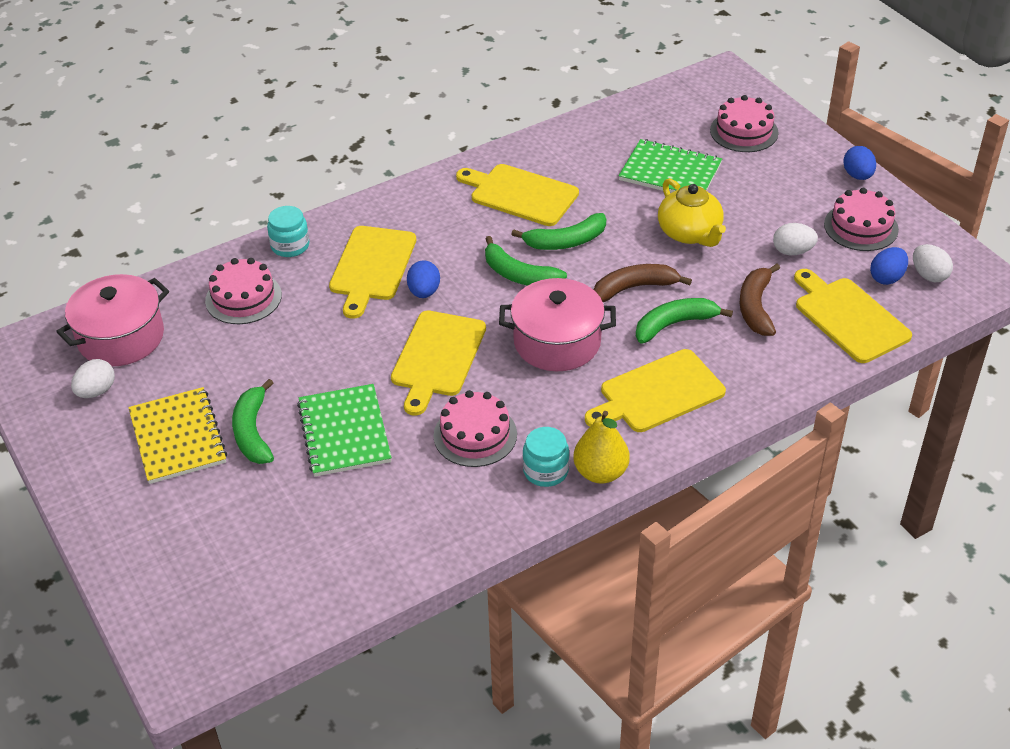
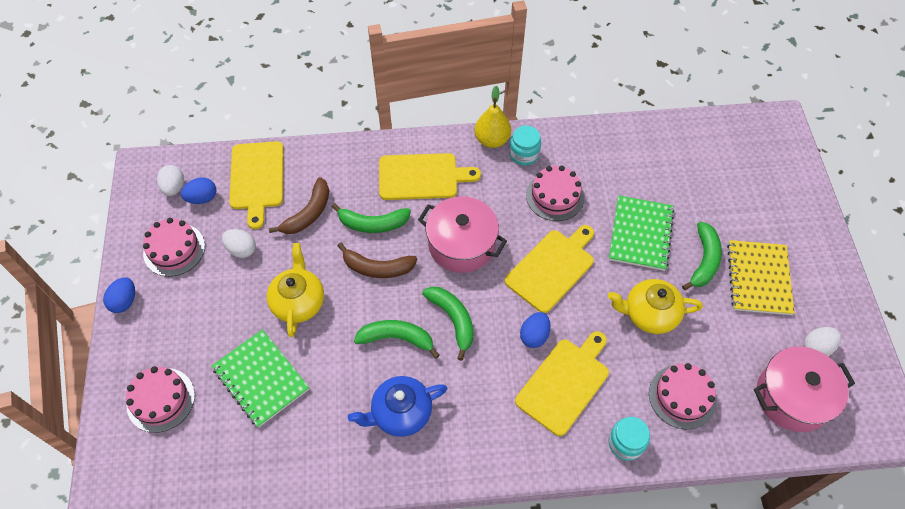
camera: 155 degrees left, 15 degrees up
(303, 354) = (649, 314): none -> yellow teapot
(520, 194) = (400, 413): yellow cutting board -> blue teapot

